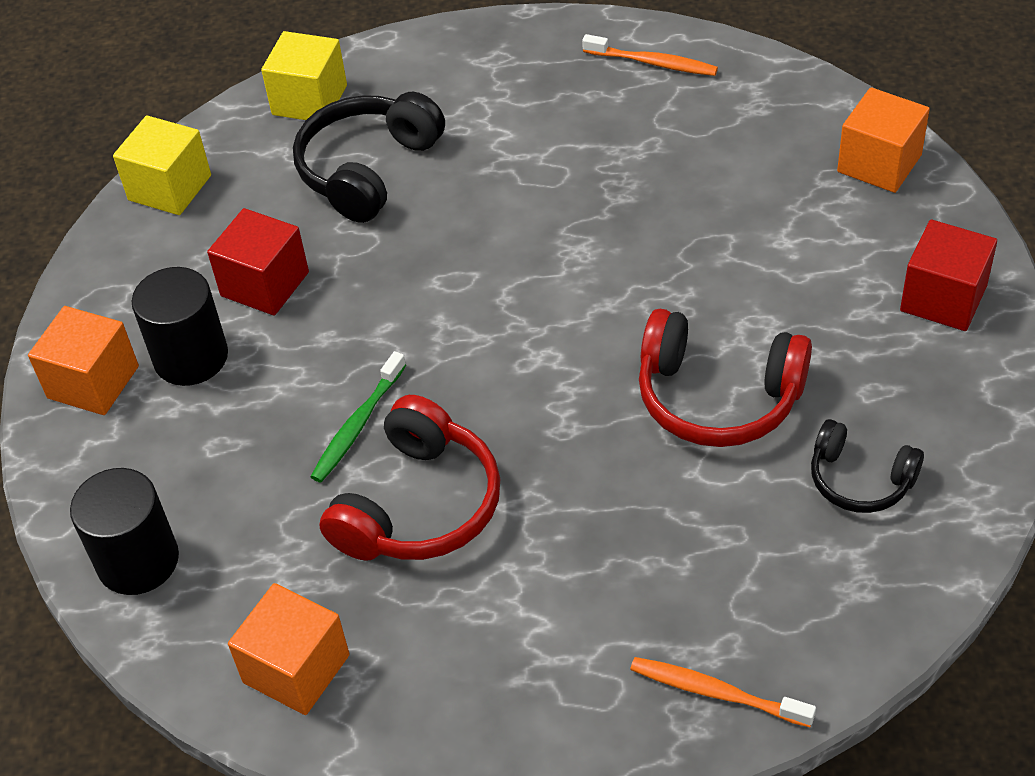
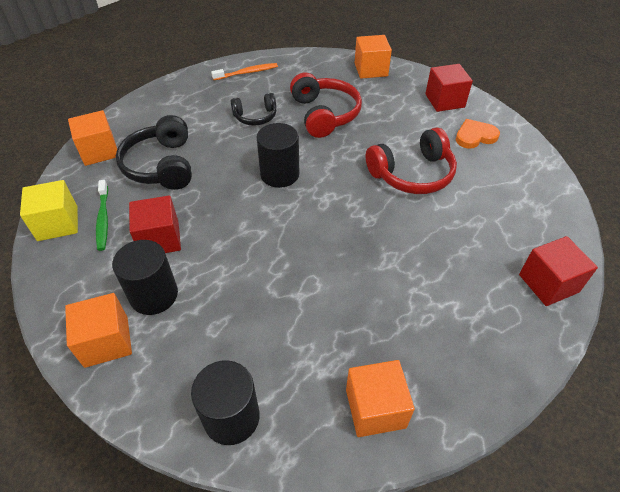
camera: 45 degrees left, 0 degrees up
(309, 100) = (99, 151): yellow cube -> orange cube
(358, 425) = (277, 274): green toothbrush -> green toothbrush (103, 219)
(418, 505) = (345, 290): red headphones -> red headphones (324, 114)
(514, 278) = (279, 174): none -> black cylinder
(716, 693) = (548, 283): orange toothbrush -> red cube
(860, 479) = (495, 173): black headphones -> black headphones (255, 116)
(912, 395) = (475, 136): none -> orange heart

